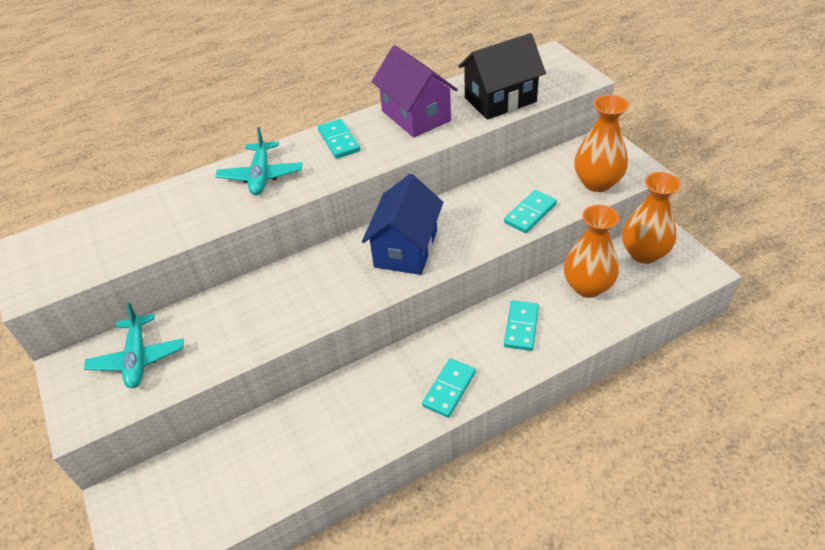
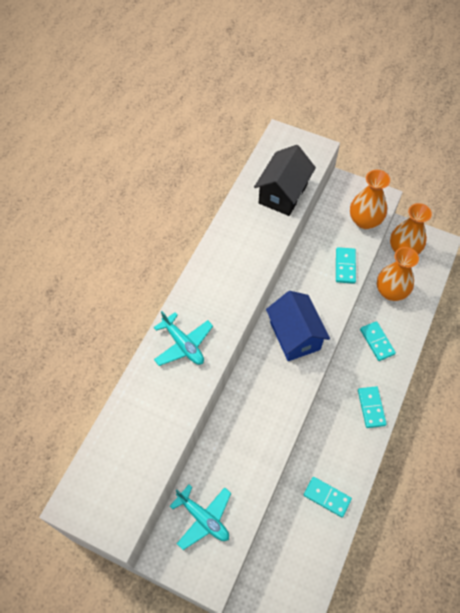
camera: 40 degrees left, 15 degrees up
(339, 141) = (208, 285): turquoise domino -> turquoise domino (327, 497)
(416, 116) = (240, 236): purple house -> none

